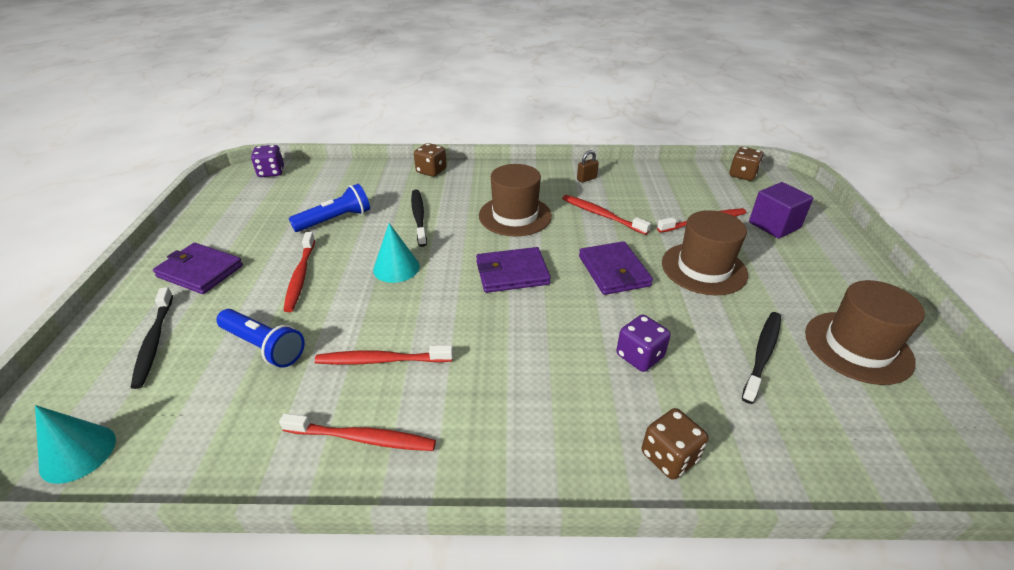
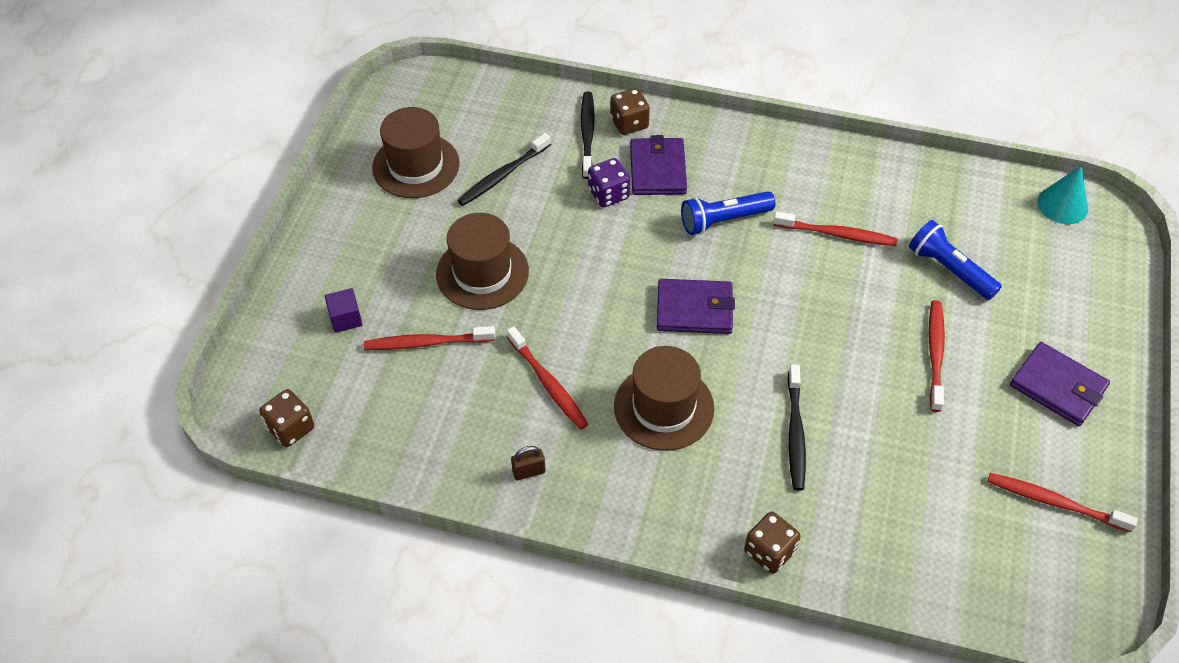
camera: 165 degrees left, 15 degrees up
(154, 342) = (1058, 295): black toothbrush -> black toothbrush (587, 134)
(271, 172) = (1043, 611): purple dice -> none
(335, 220) = (911, 452): blue flashlight -> blue flashlight (723, 220)
(363, 438) = (848, 175): red toothbrush -> red toothbrush (1054, 502)
(396, 268) = (825, 344): turquoise cone -> none
(614, 271) = (581, 289): purple wallet -> purple wallet (657, 169)
(774, 225) = (346, 318): purple cube -> purple cube, size x0.62

